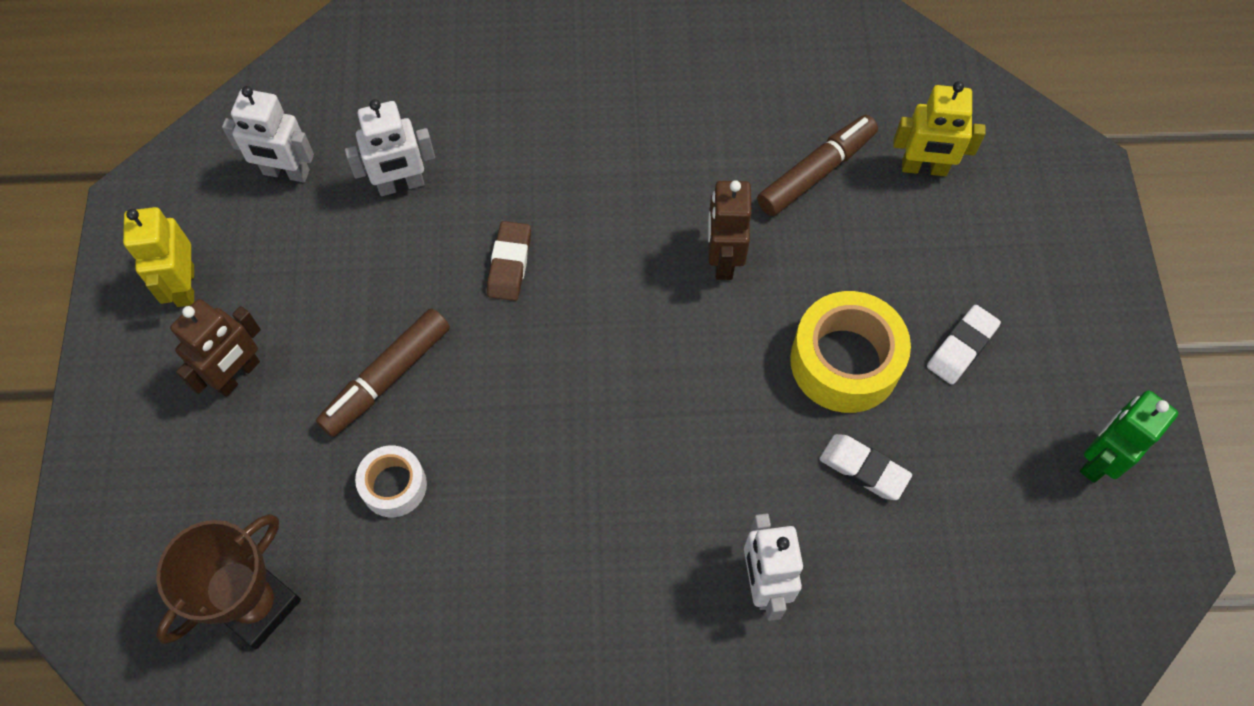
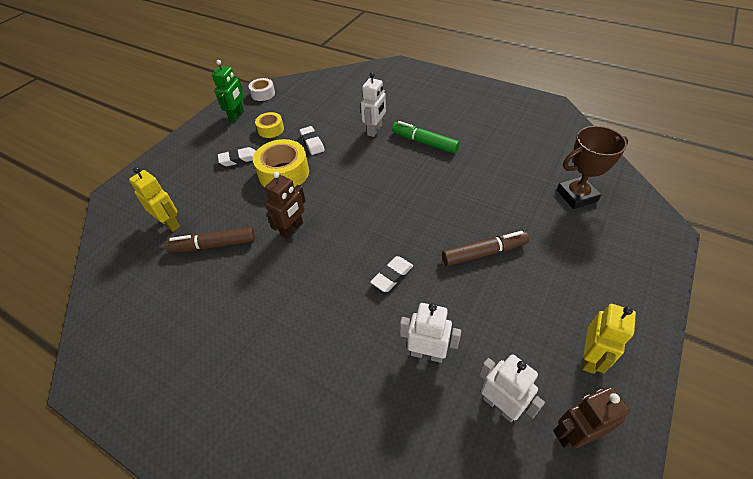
camera: 145 degrees left, 15 degrees down
(238, 375) = (565, 290): brown robot -> brown robot (574, 434)
(394, 485) = (499, 210): white tape -> white tape (263, 94)
(509, 264) = (392, 276): brown eraser -> white eraser
(630, 602) = (424, 142): none -> green marker
(984, 460) = (271, 129): none -> yellow tape
(1099, 459) = (237, 116): green robot -> green robot turned 60 degrees counterclockwise

